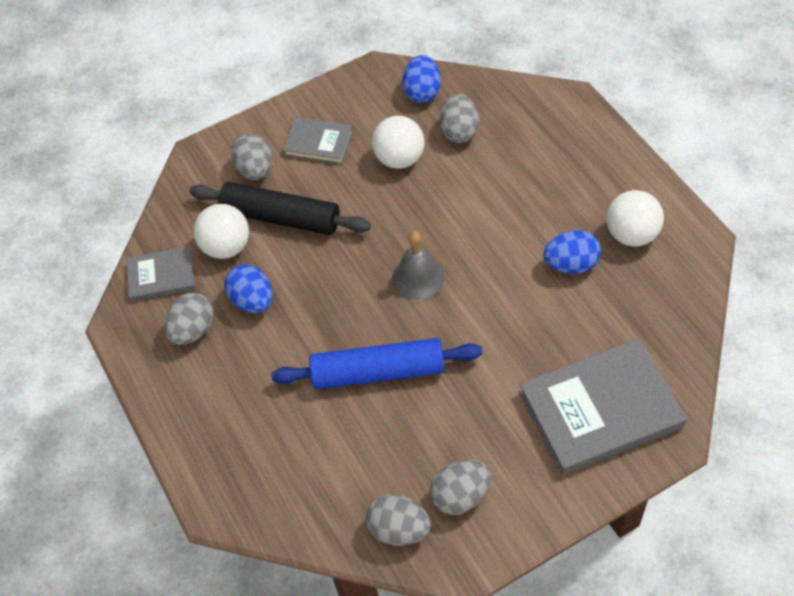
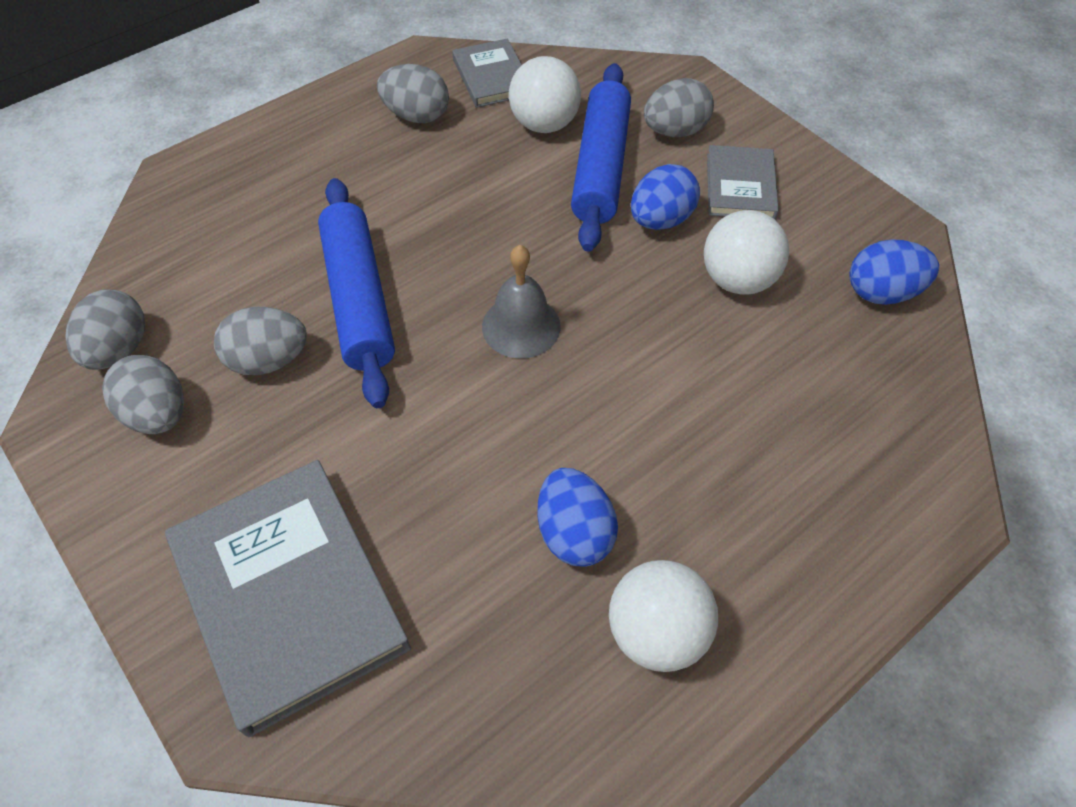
camera: 75 degrees right, 0 degrees up
(253, 301) = (464, 160): blue egg -> blue egg (660, 220)
(281, 217) = (600, 167): black rolling pin -> blue rolling pin
(459, 131) = (816, 349): grey egg -> grey egg (268, 360)

